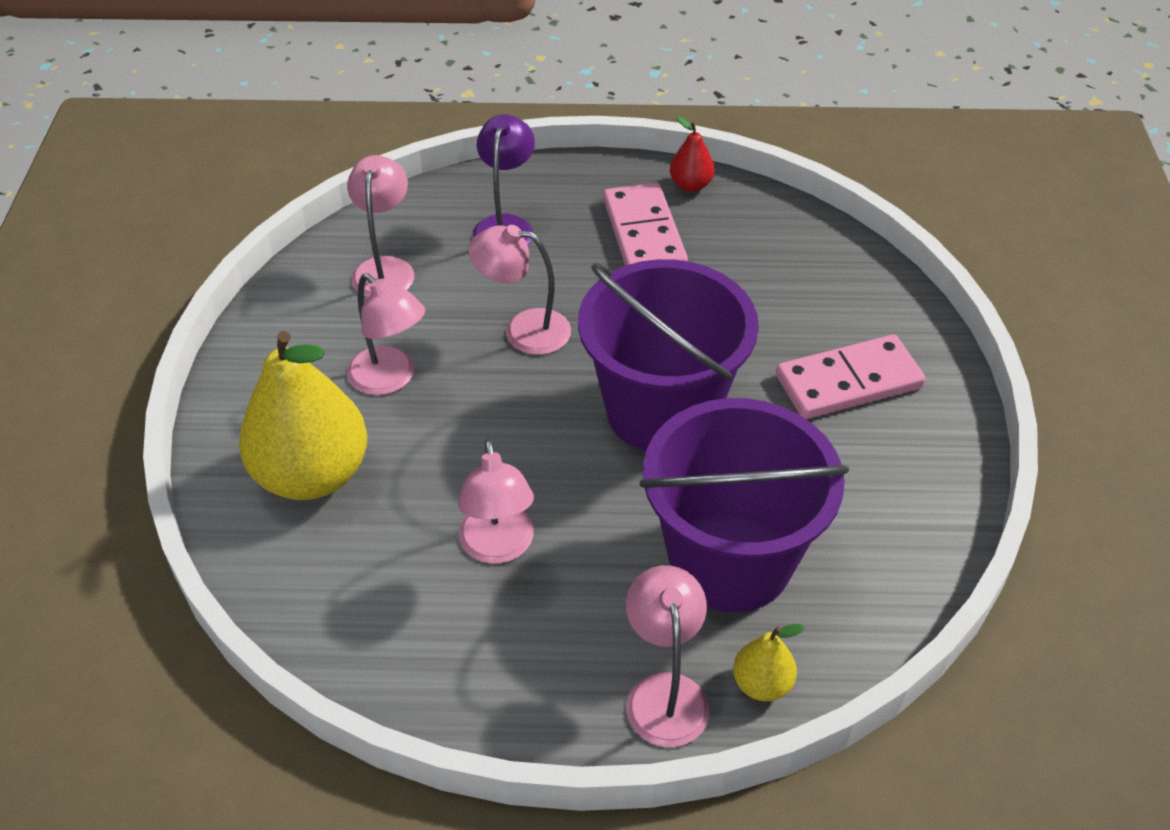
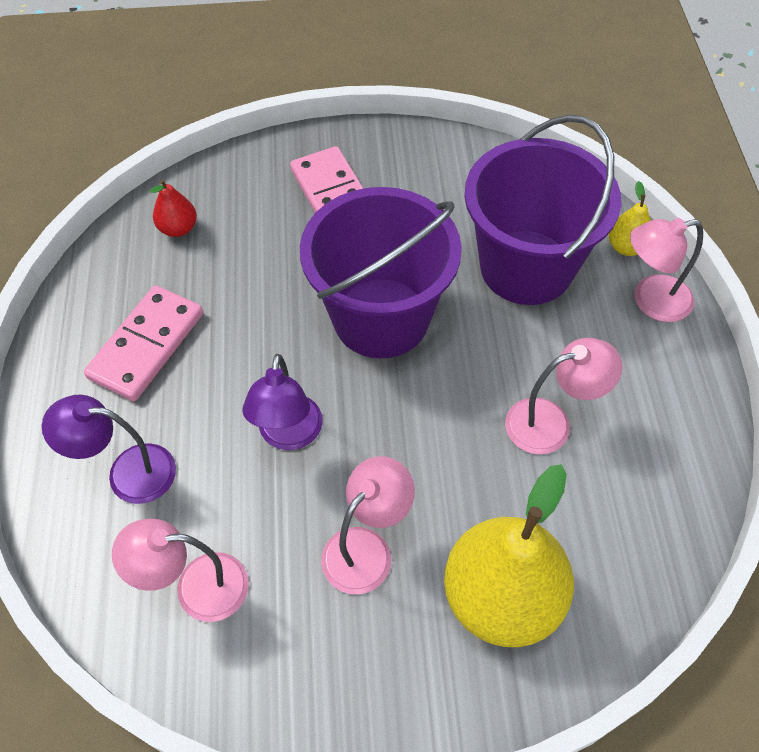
camera: 95 degrees left, 10 degrees up
(523, 330) = (289, 435): pink lamp -> purple lamp
(643, 234) = (147, 346): pink domino -> pink domino turned 45 degrees counterclockwise
(691, 185) = (73, 311): red pear -> red pear (178, 228)

